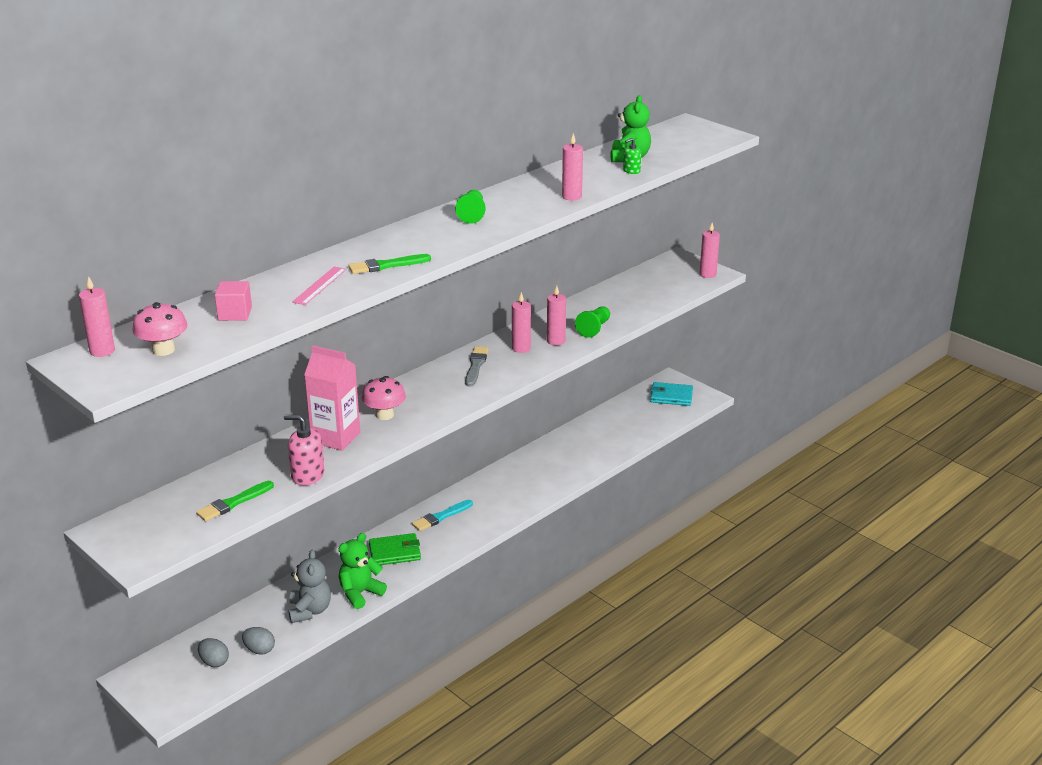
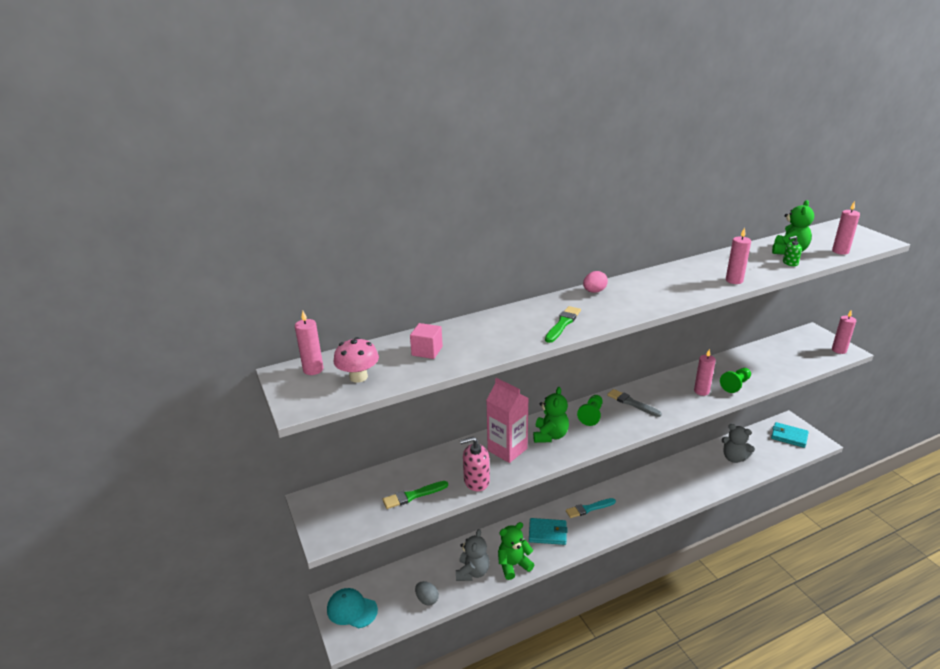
camera: 20 degrees right, 0 degrees up
(163, 681) = (352, 610): none -> turquoise cap
(214, 662) = (392, 602): grey egg -> none
(307, 475) = (476, 481): pink soap dispenser -> pink soap dispenser turned 45 degrees counterclockwise
(320, 285) = (503, 335): pink ruler -> none
(384, 415) = (550, 435): pink mushroom -> green teddy bear
(386, 265) = (562, 324): green brush -> green brush turned 120 degrees clockwise
(394, 552) = (547, 533): green wallet -> turquoise wallet
(414, 227) = (594, 291): none -> pink egg
(472, 214) = (645, 286): green pawn -> green pawn (591, 415)
(476, 366) = (632, 403): grey brush -> grey brush turned 75 degrees counterclockwise
(521, 348) = (671, 393): pink candle -> pink candle (840, 251)
(609, 431) = (734, 458): none -> grey teddy bear

